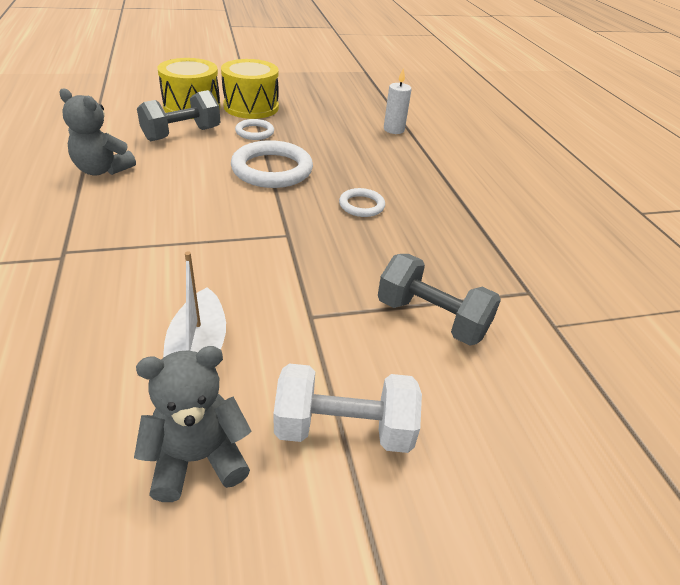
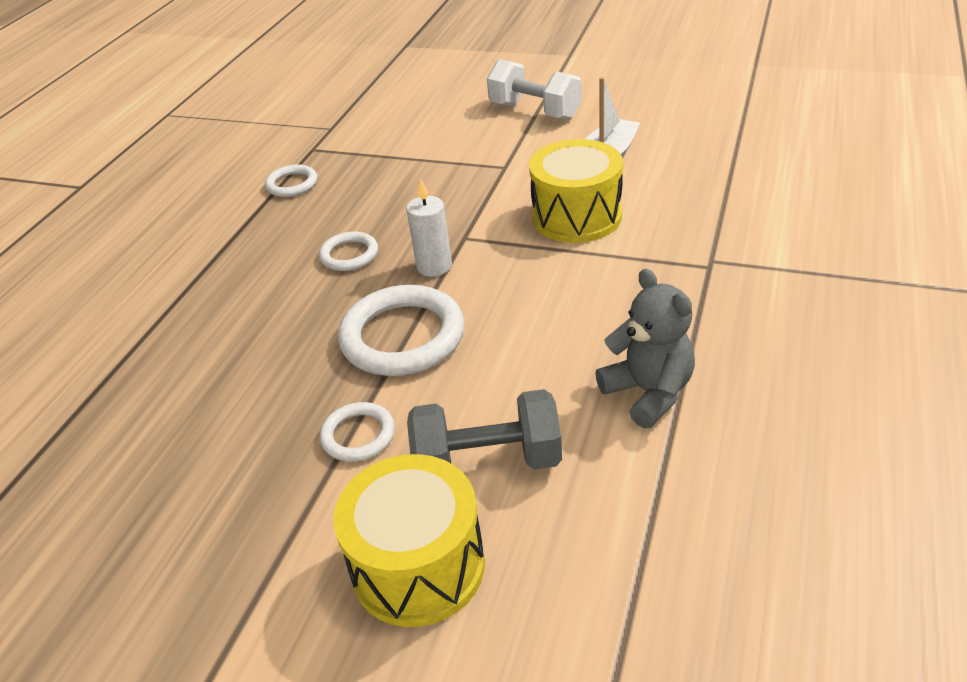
camera: 140 degrees left, 0 degrees up
(198, 458) = (629, 116): grey teddy bear -> none
(251, 107) = (297, 531): yellow drum -> yellow drum (576, 216)
(394, 130) = (128, 384): white candle -> white candle (434, 266)
(431, 318) = (413, 148): grey dumbbell -> none
(487, 250) = (292, 184): none -> white ring

